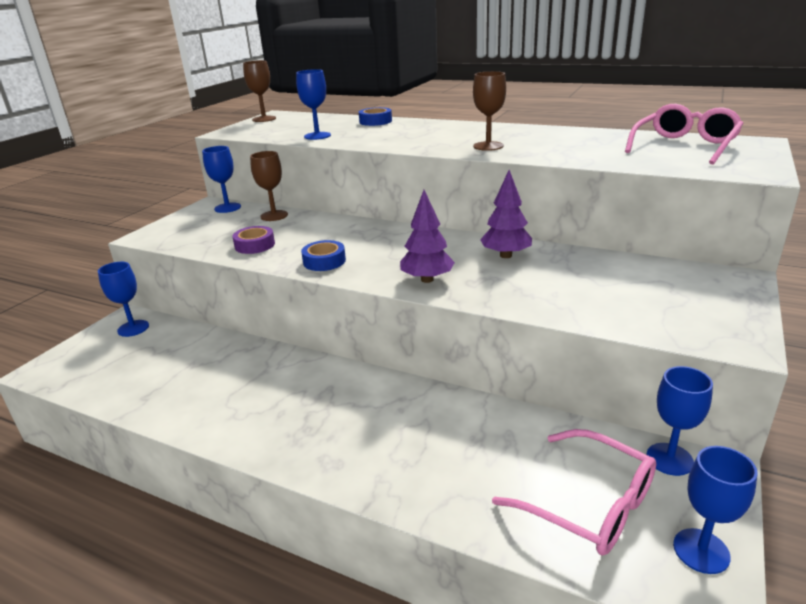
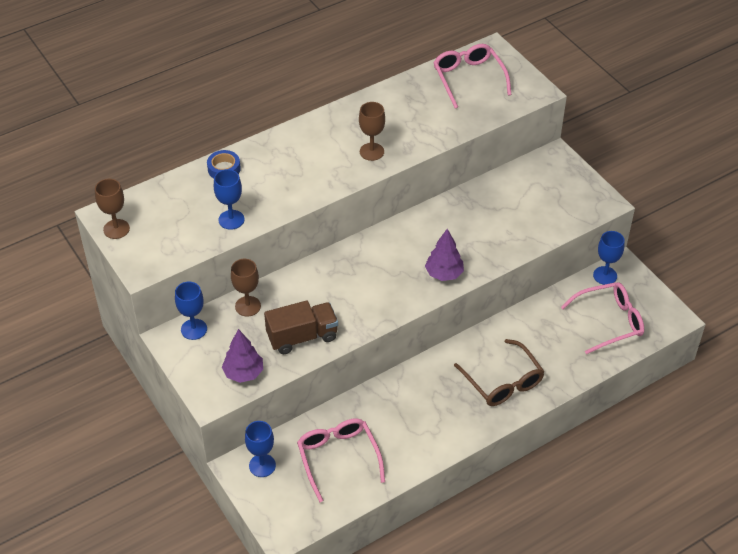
camera: 60 degrees left, 20 degrees up
(161, 365) = (338, 458): none -> pink glasses
(255, 245) = (302, 337): purple tape -> brown truck
(324, 261) = (370, 310): blue tape -> none
(364, 438) = (502, 381): none -> brown glasses
(506, 255) = (445, 223): purple tree -> purple tree (243, 373)
(701, 551) = (655, 304): blue goblet -> none

